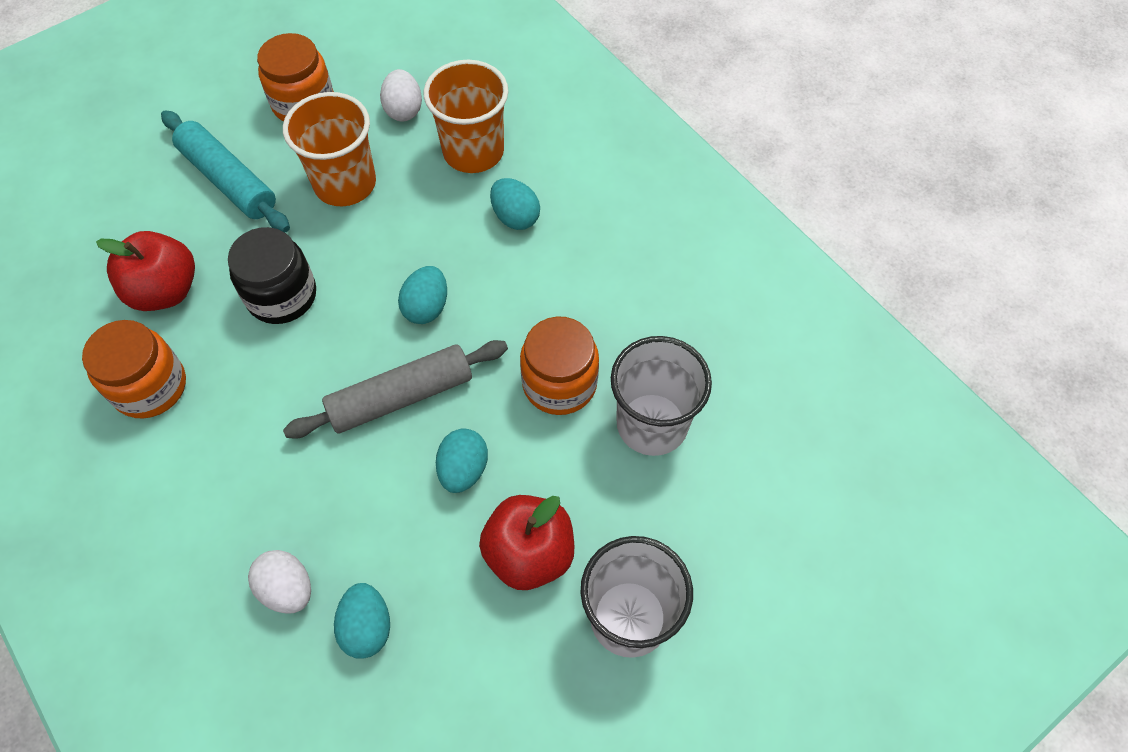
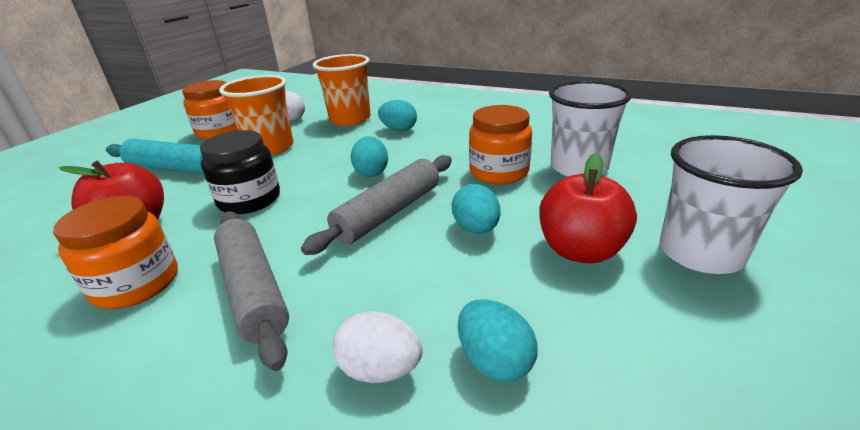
camera: 25 degrees left, 30 degrees down
(236, 448) = (253, 290): none -> grey rolling pin

